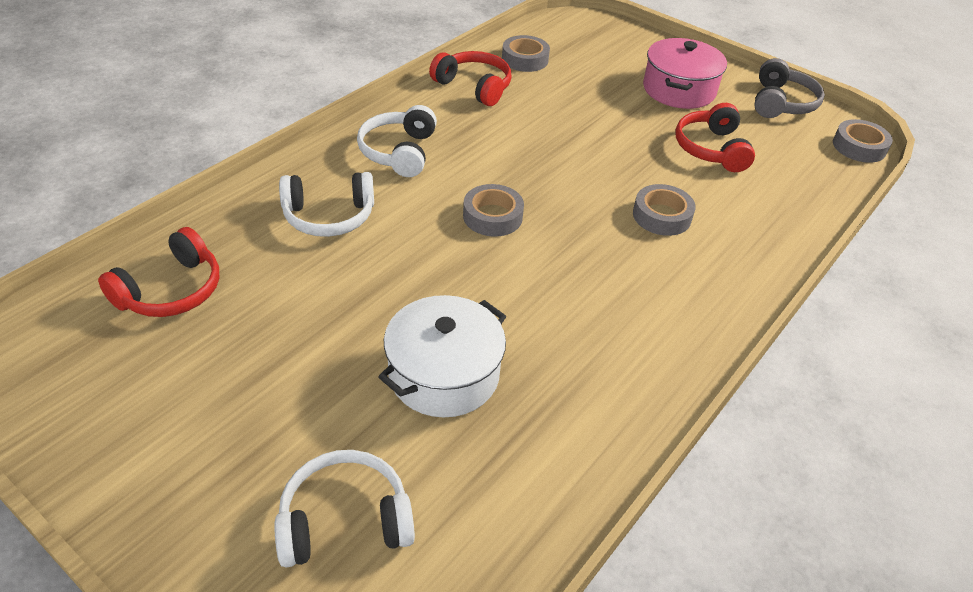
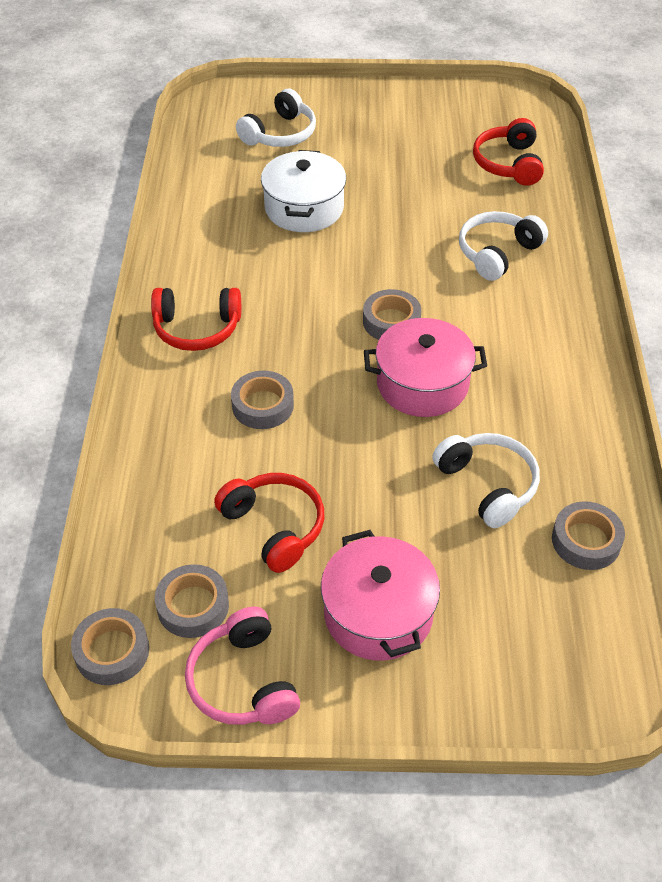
camera: 145 degrees right, 5 degrees up
(399, 152) = (530, 333): white headphones -> white headphones (488, 485)
(474, 87) = (577, 455): red headphones -> red headphones (197, 328)
(522, 166) = (422, 384): none -> pink pot
(781, 103) = (243, 681): grey headphones -> pink headphones
(794, 141) = (193, 606): none -> grey tape

